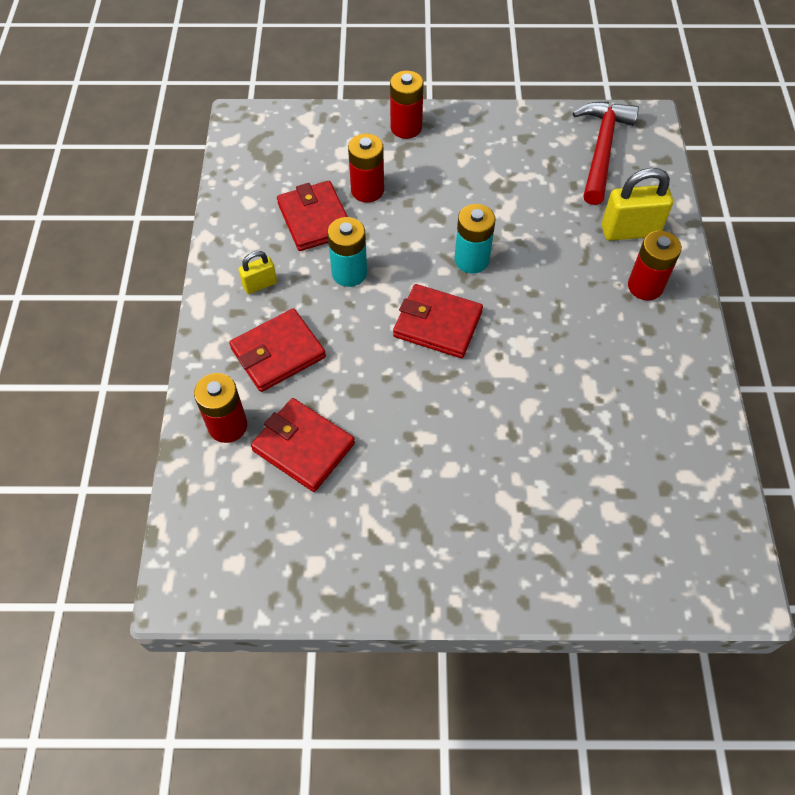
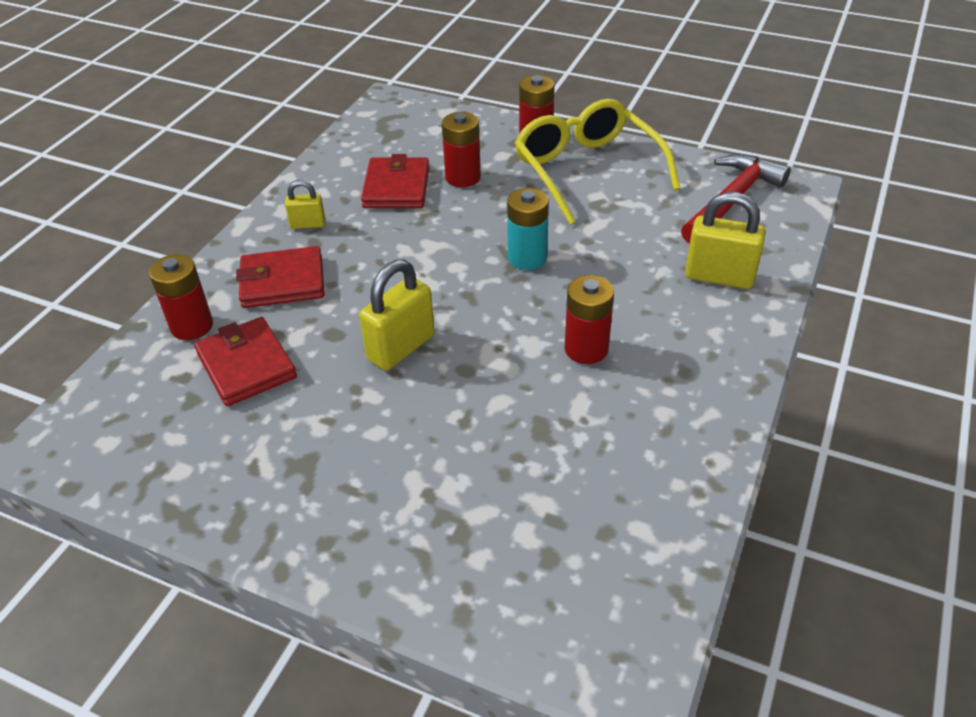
camera: 25 degrees right, 15 degrees down
(349, 273) = (397, 237): turquoise battery -> none
(422, 384) = (401, 347): none -> yellow padlock
(437, 324) = (453, 302): red wallet -> none
(469, 151) = (587, 170): none -> yellow glasses
(645, 286) = (705, 330): red battery -> red battery (586, 349)

